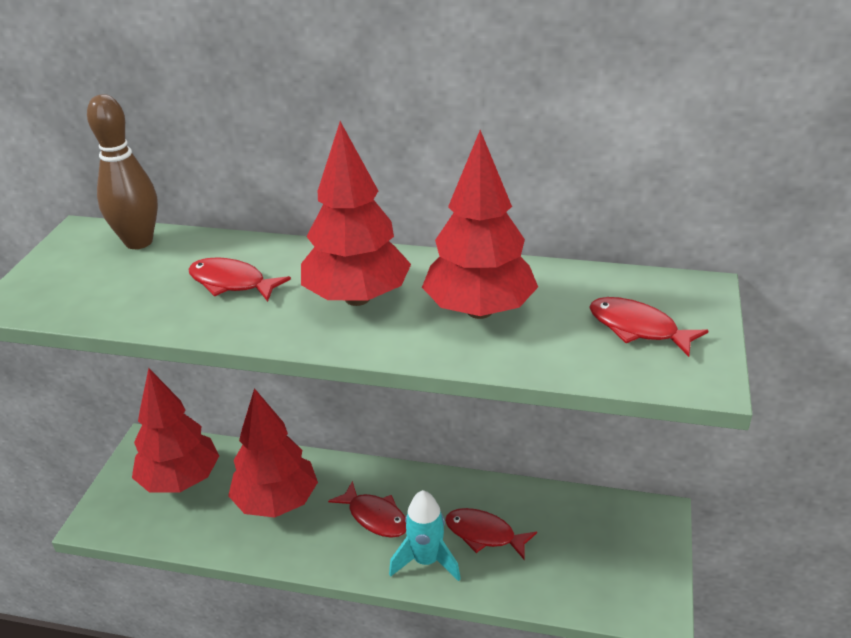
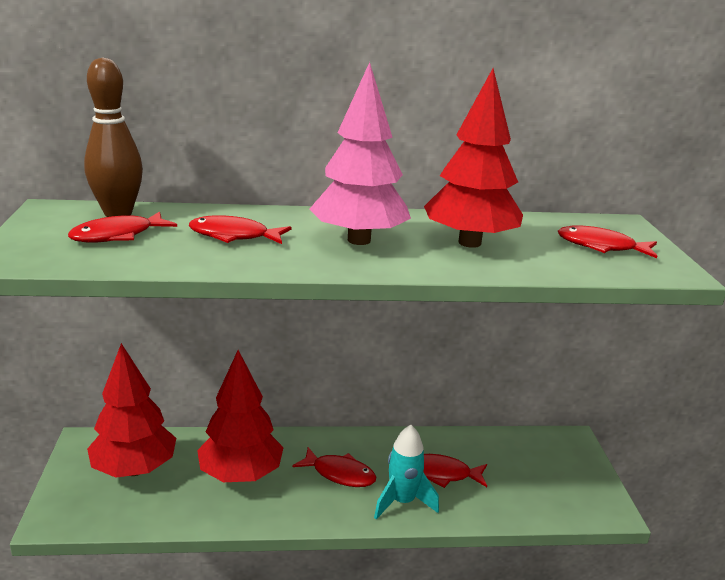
camera: 20 degrees left, 10 degrees down
(122, 275) = (117, 235): none -> red fish
(357, 298) = (359, 240): red tree -> pink tree

